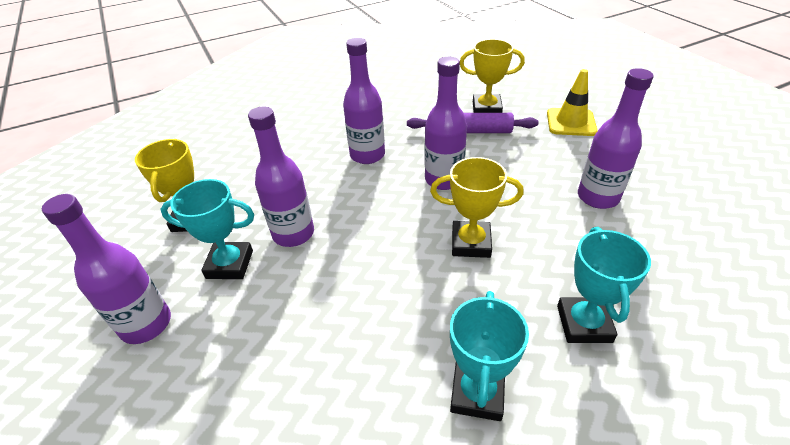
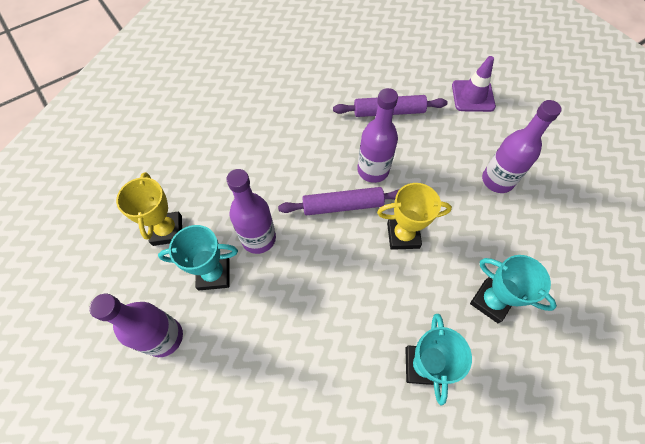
camera: 10 degrees left, 20 degrees up
(367, 155) = (303, 146): purple bottle -> none
(401, 210) = (342, 206): none -> purple rolling pin
(486, 109) = (399, 83): yellow trophy -> none
(571, 122) = (473, 96): yellow traffic cone -> purple traffic cone
(583, 324) = (491, 301): turquoise trophy -> turquoise trophy turned 45 degrees counterclockwise

